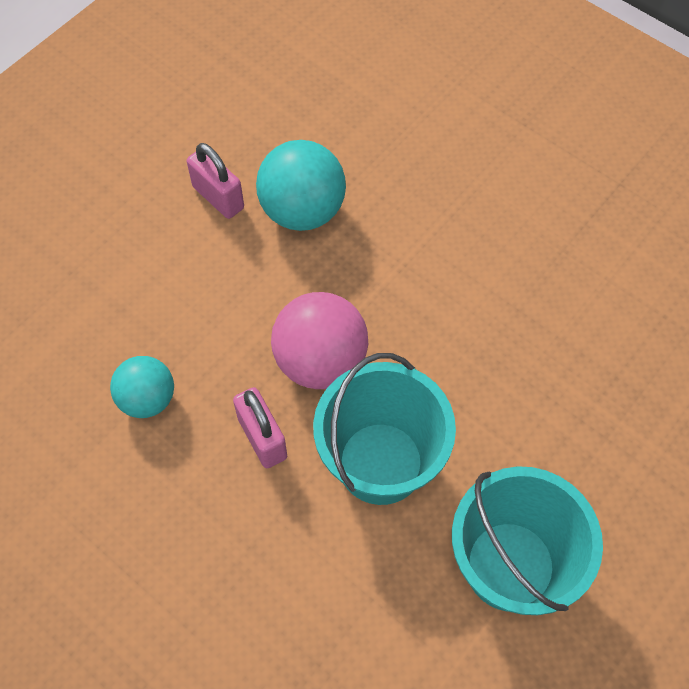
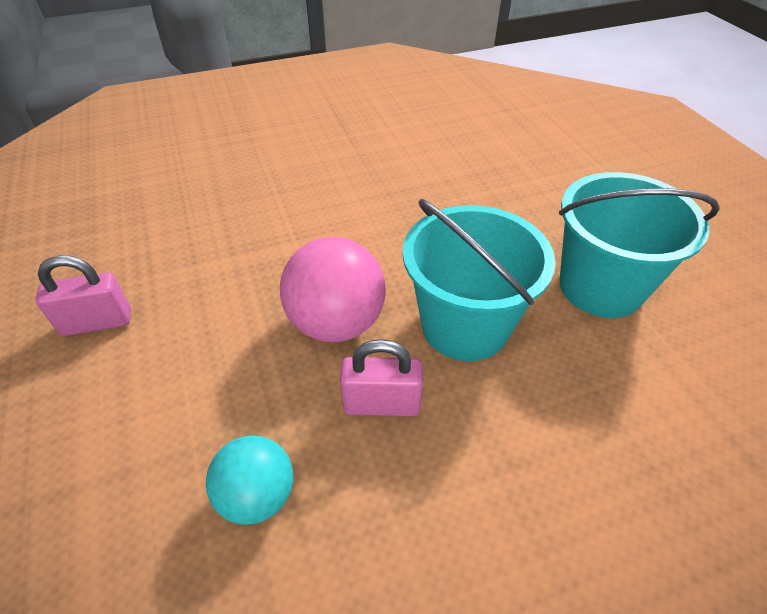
camera: 60 degrees left, 15 degrees down
(302, 211) = (180, 270): turquoise ball -> none

